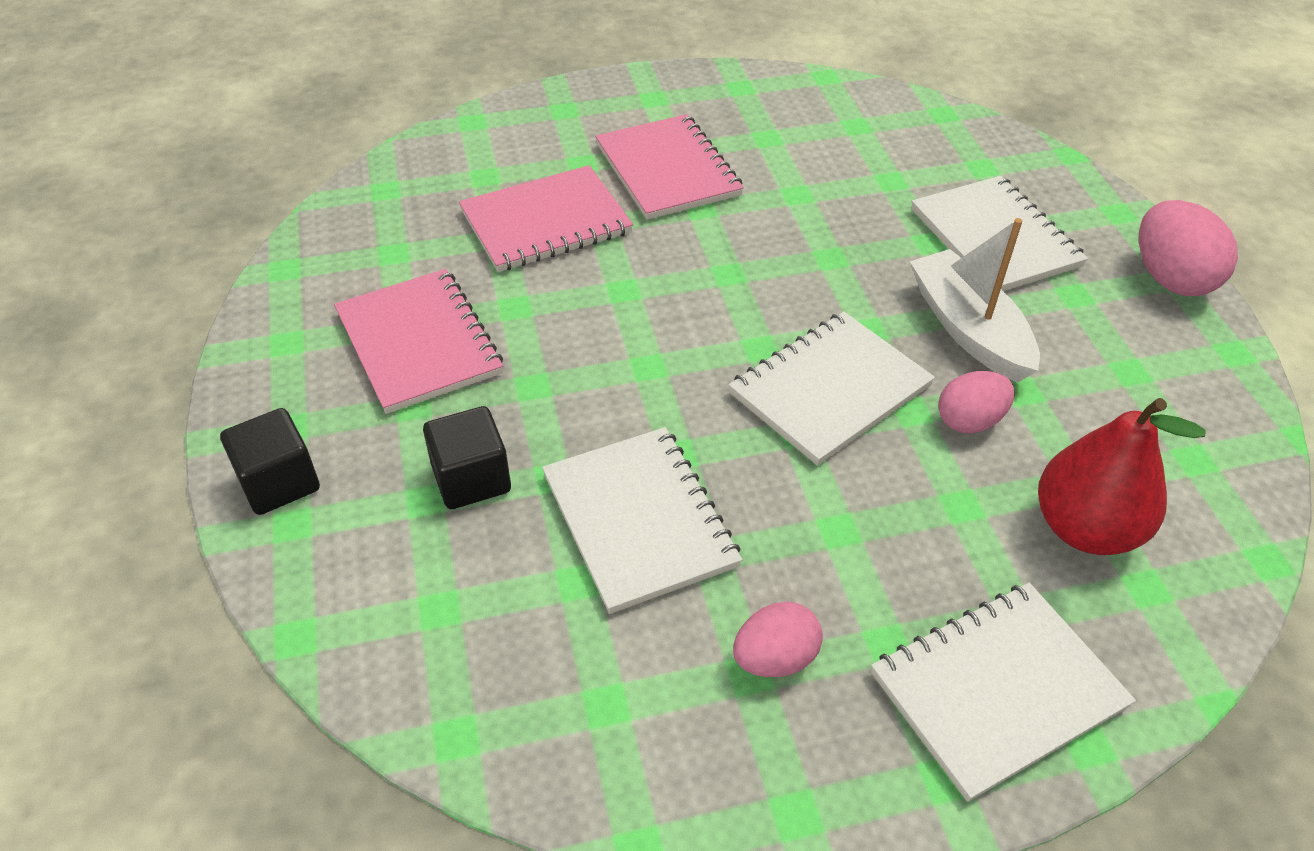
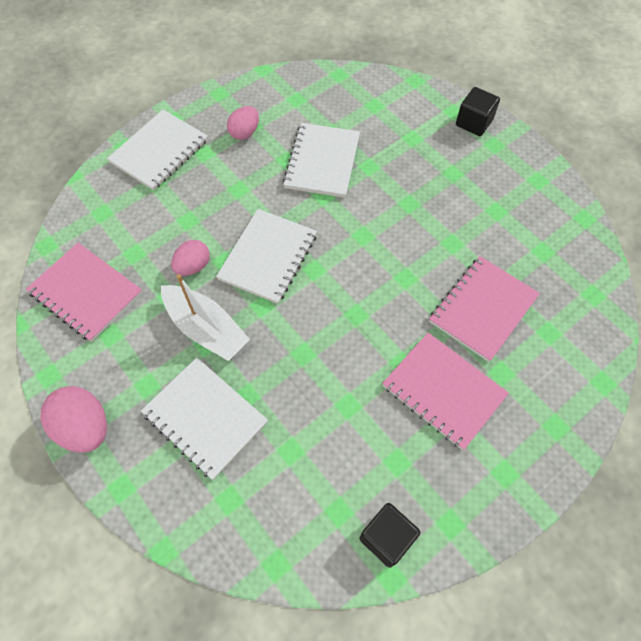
camera: 155 degrees right, 15 degrees up
(419, 343) = (479, 204): pink notebook -> pink notebook (86, 293)
(471, 479) = (401, 152): black cube -> black cube (386, 537)
(639, 520) = (322, 162): white notebook -> white notebook turned 60 degrees clockwise
(1085, 528) = (130, 229): red pear -> none

